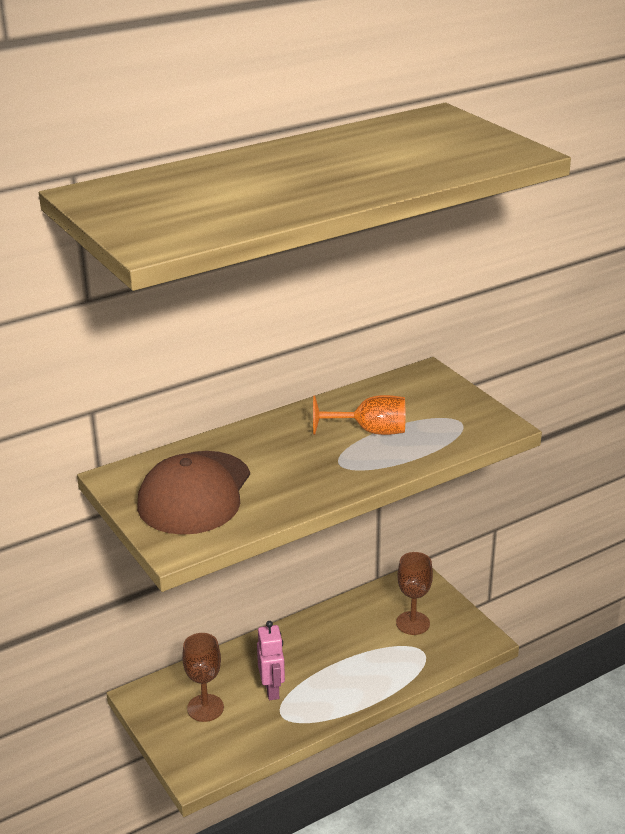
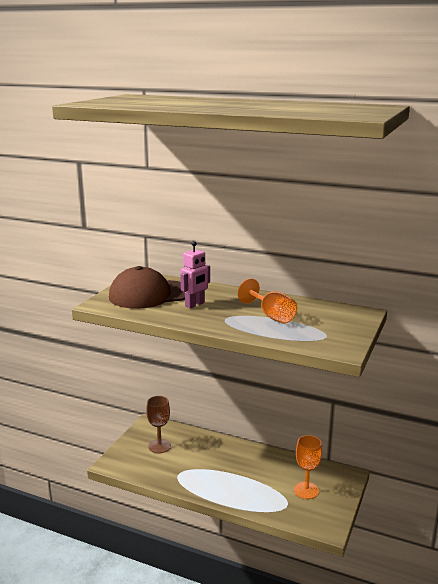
camera: 55 degrees right, 10 degrees down
(272, 690) = (194, 462): pink robot -> pink robot (195, 304)
(412, 623) = (306, 490): brown goblet -> orange goblet

